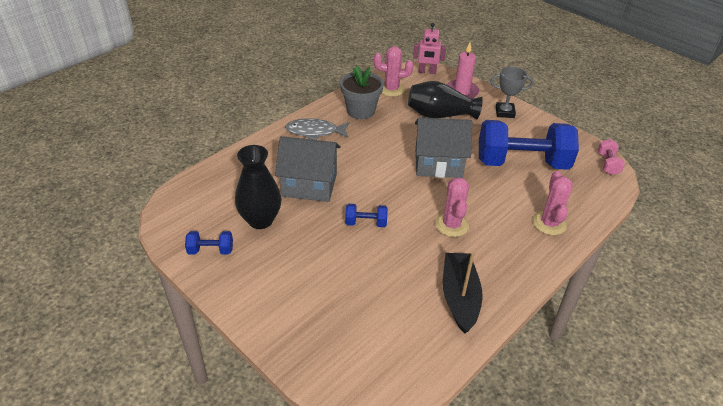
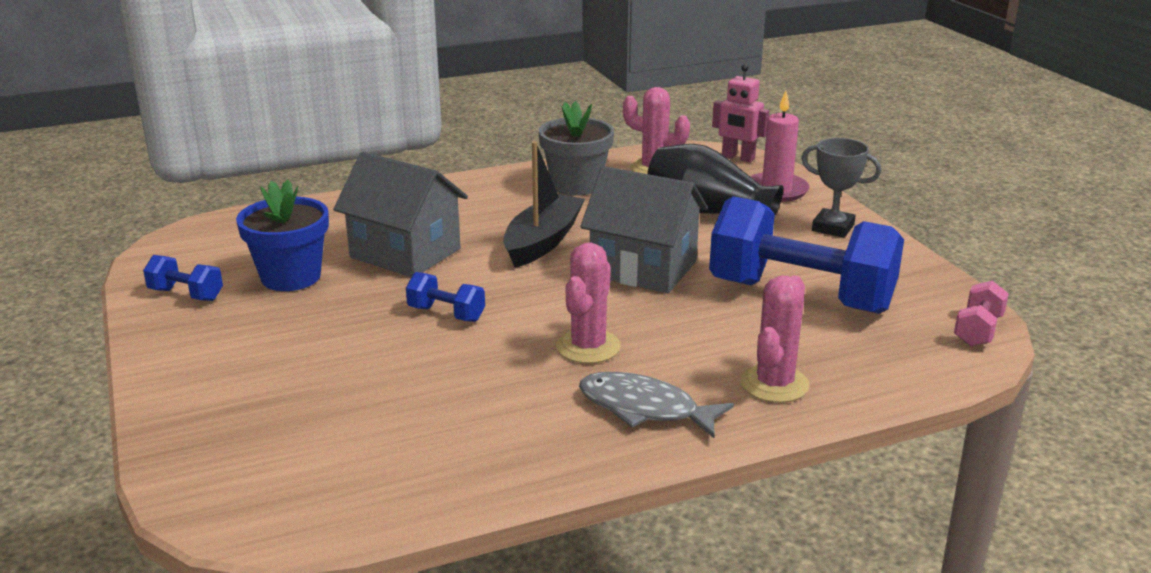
camera: 25 degrees right, 15 degrees down
(260, 220) = (291, 277): black vase -> blue flower pot
(314, 132) = (477, 196): grey fish -> grey fish (644, 408)
(459, 297) = (507, 439): black boat -> black boat (543, 241)

